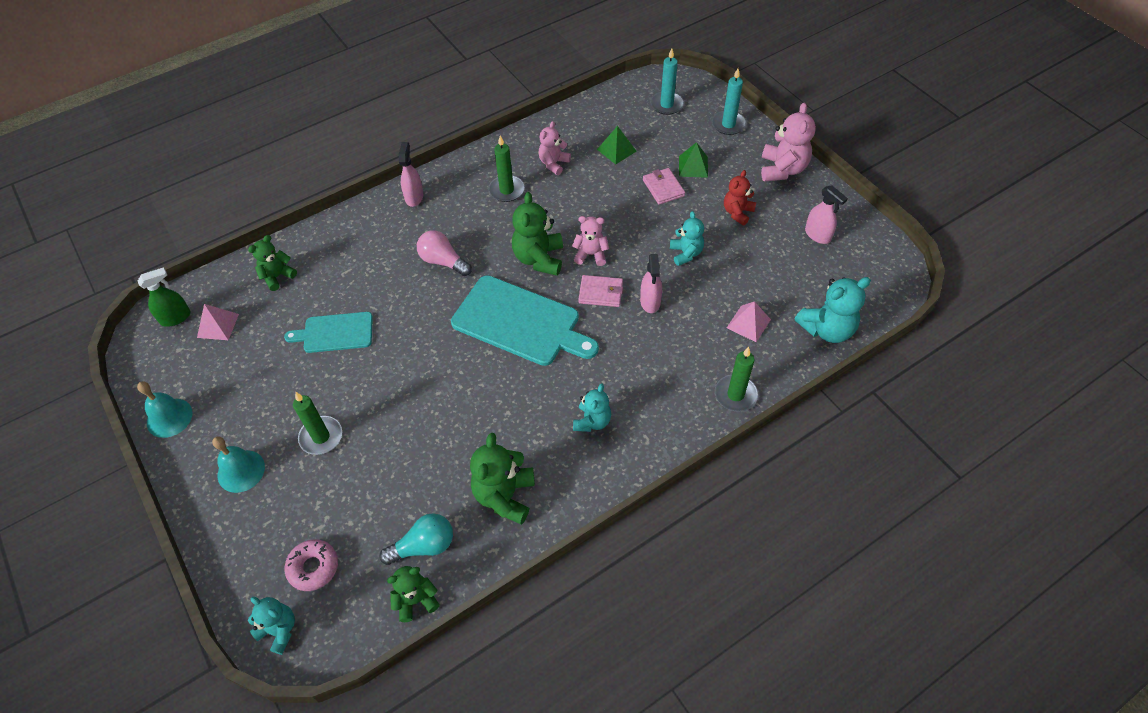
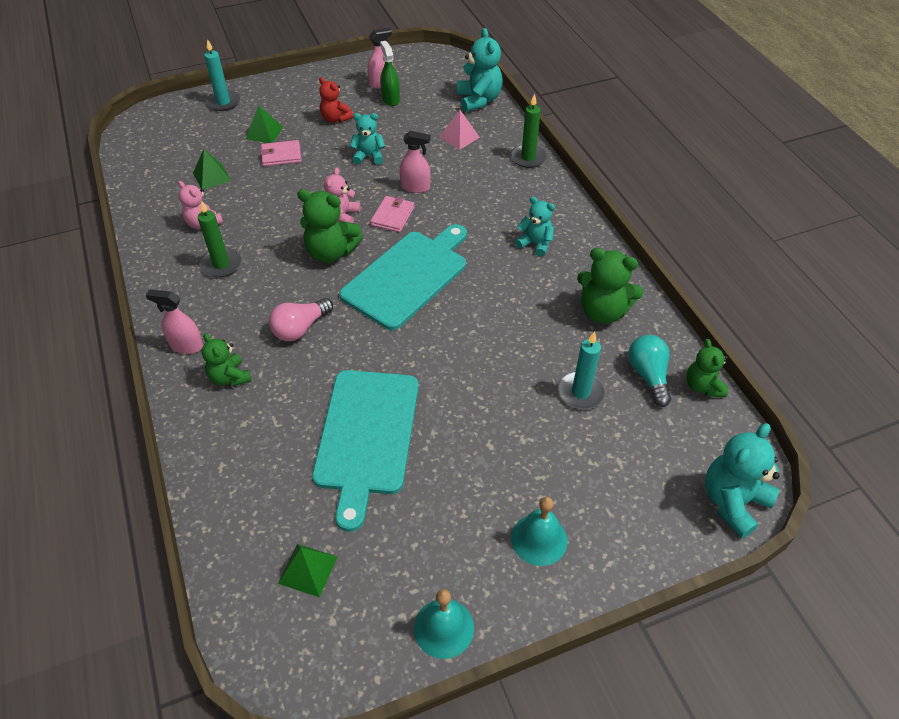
camera: 80 degrees left, 5 degrees down
(176, 318) = (273, 627): green spray bottle -> green spray bottle (390, 99)
(218, 325) = (308, 569): pink pyramid -> green pyramid
(277, 276) = (251, 496): green teddy bear -> green teddy bear (230, 377)
(279, 630) = (733, 502): turquoise teddy bear -> turquoise teddy bear, size x1.56
(313, 567) = (665, 469): pink donut -> none
(321, 437) = (508, 456): green candle -> none
(335, 333) = (366, 436): turquoise cutting board -> turquoise cutting board, size x1.72
(666, 105) = (170, 133): turquoise candle -> turquoise candle (580, 392)
(782, 169) = (298, 85): pink teddy bear -> none

